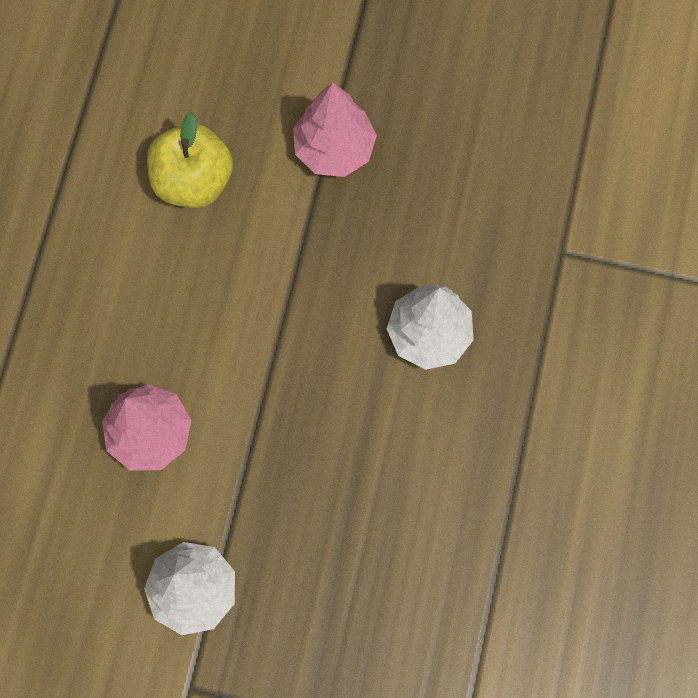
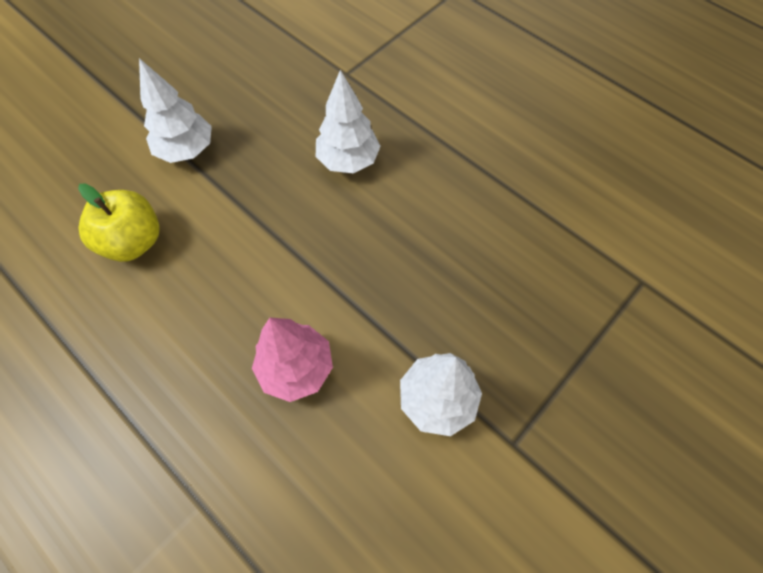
camera: 60 degrees left, 10 degrees down
(334, 149) = (186, 150): pink tree -> white tree

